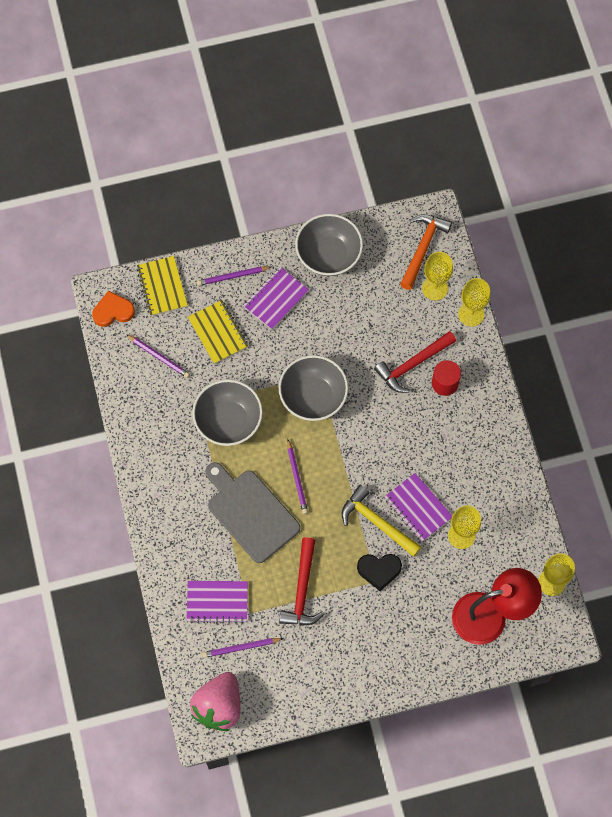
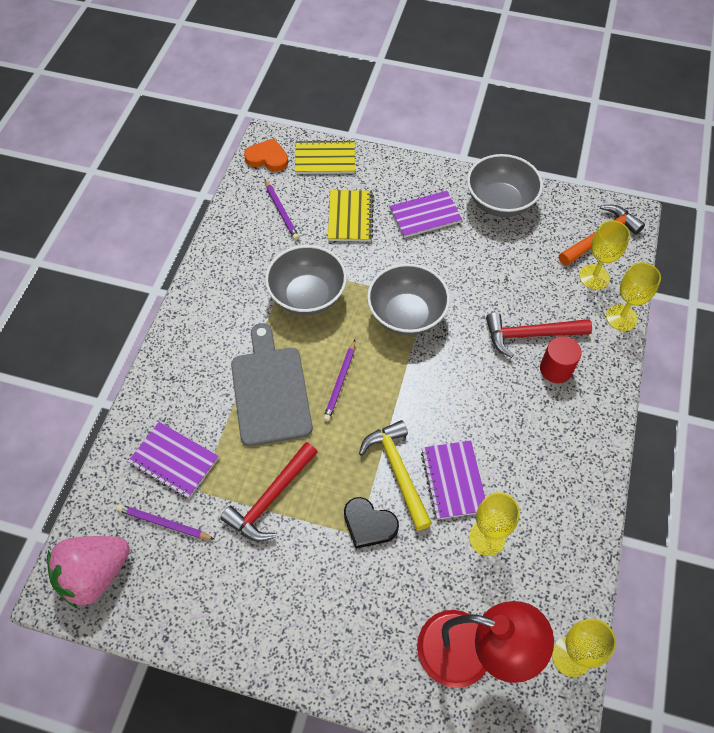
camera: 30 degrees right, 10 degrees down
(162, 287) = (325, 159): yellow notebook -> yellow notebook turned 75 degrees clockwise
(233, 276) = (396, 179): purple pencil -> none

